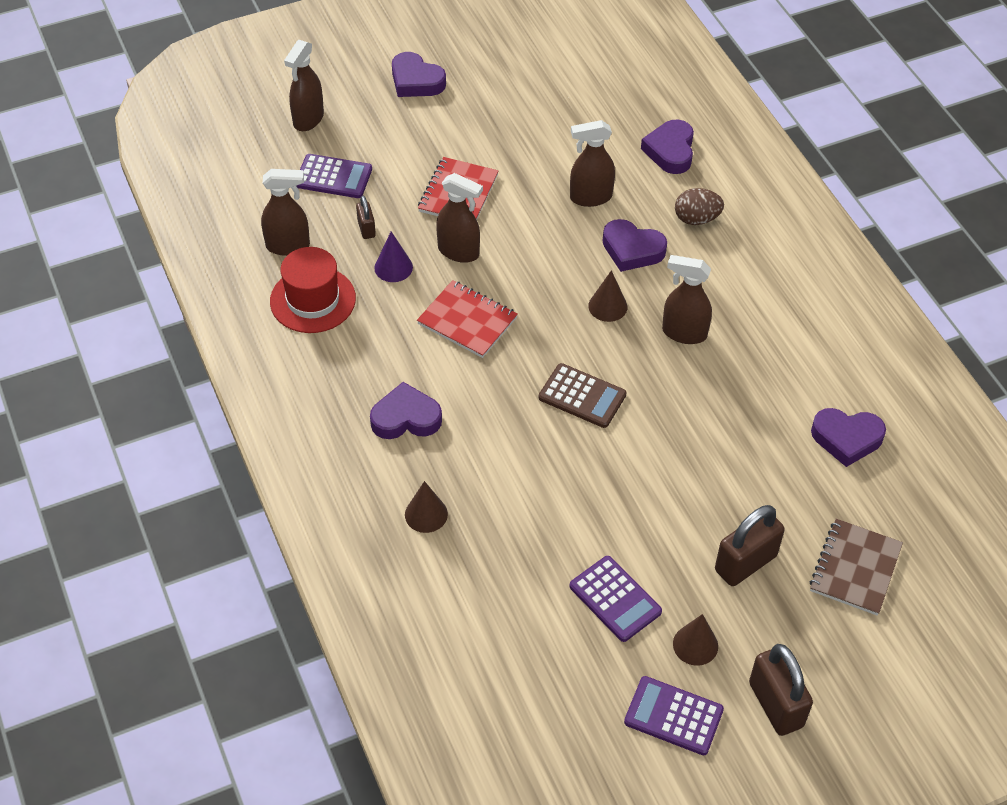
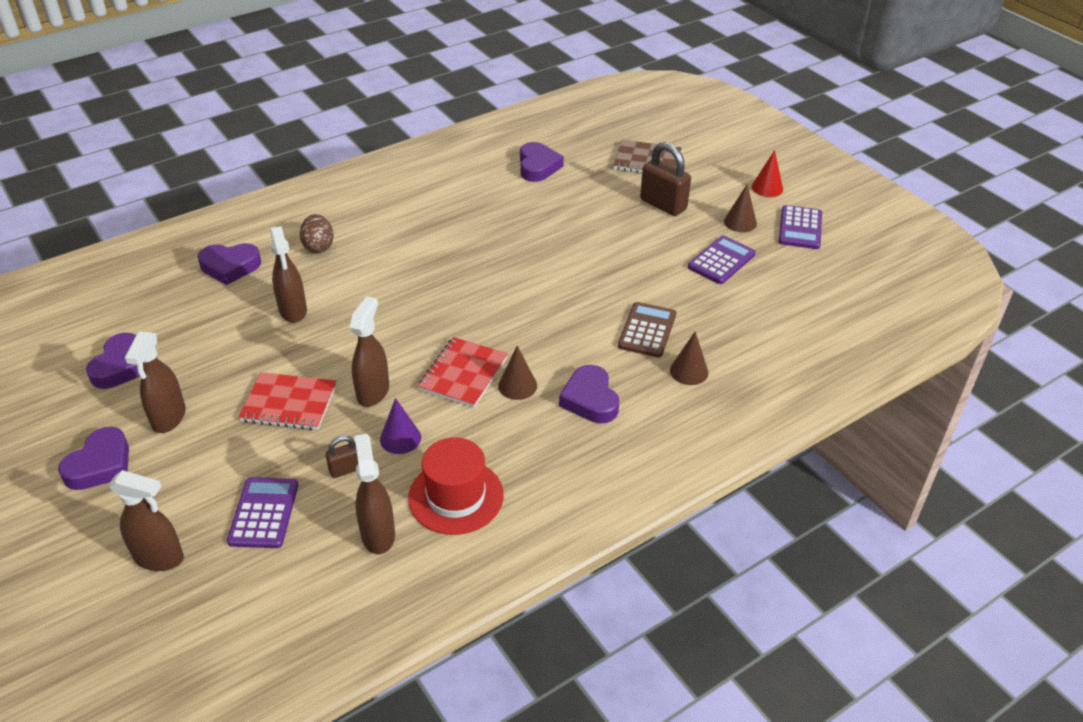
camera: 100 degrees left, 10 degrees down
(582, 396) = (534, 294): brown calculator -> brown calculator (647, 330)
(607, 306) = (430, 288): brown cone -> brown cone (517, 385)
(632, 250) = (359, 280): purple heart -> purple heart (121, 366)
(683, 333) = (452, 245): brown spray bottle -> brown spray bottle (169, 418)
(775, 704) = (767, 188): brown padlock -> red cone

